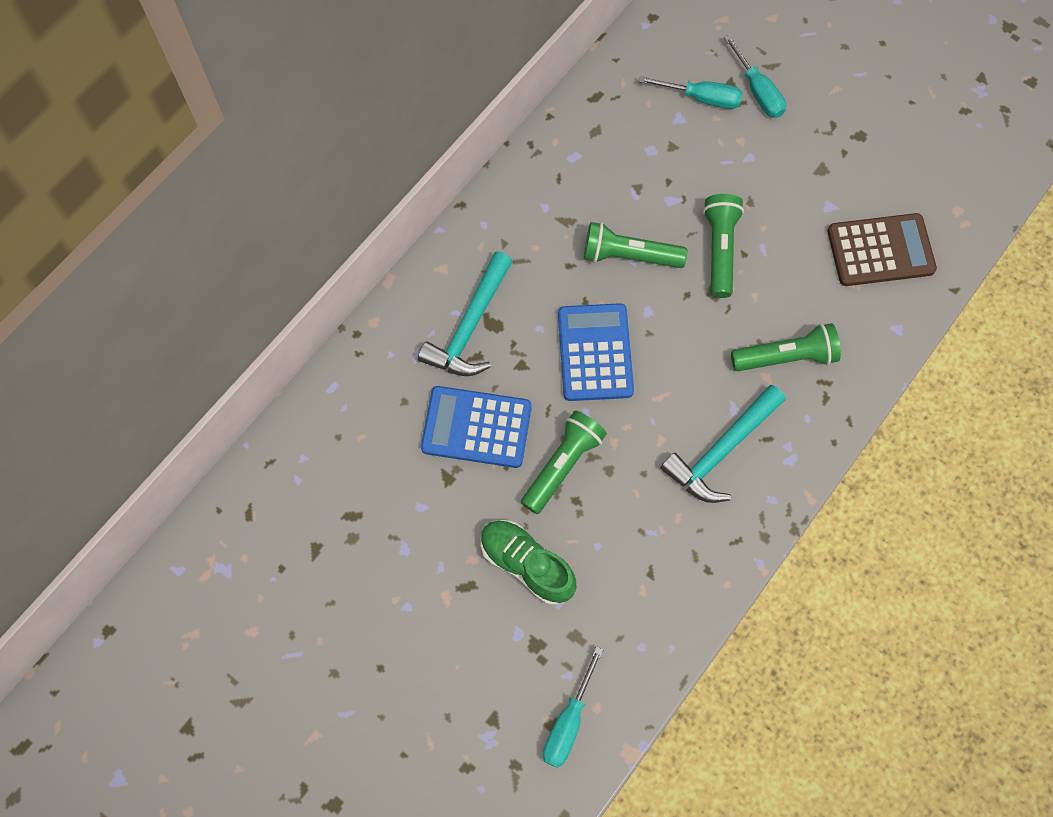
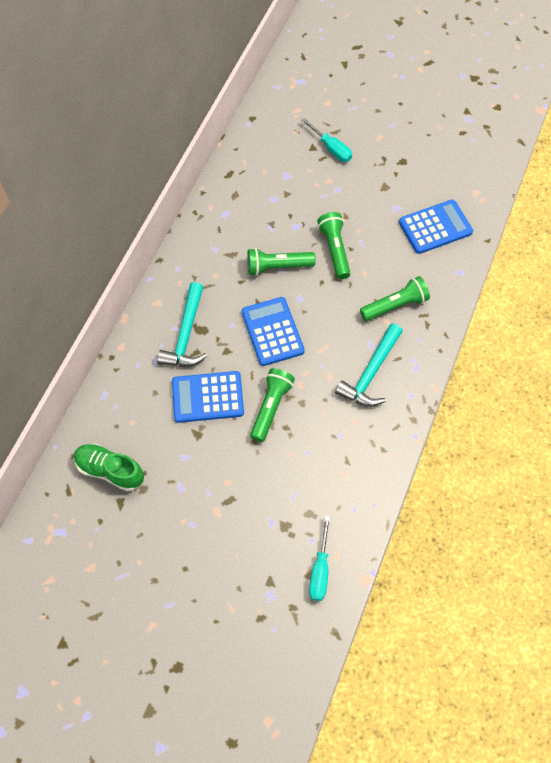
camera: 15 degrees left, 5 degrees down
(526, 565) = (265, 476): green shoe -> green shoe (110, 470)
(702, 98) = (297, 160): turquoise screwdriver -> none
(880, 250) = (435, 227): brown calculator -> blue calculator

